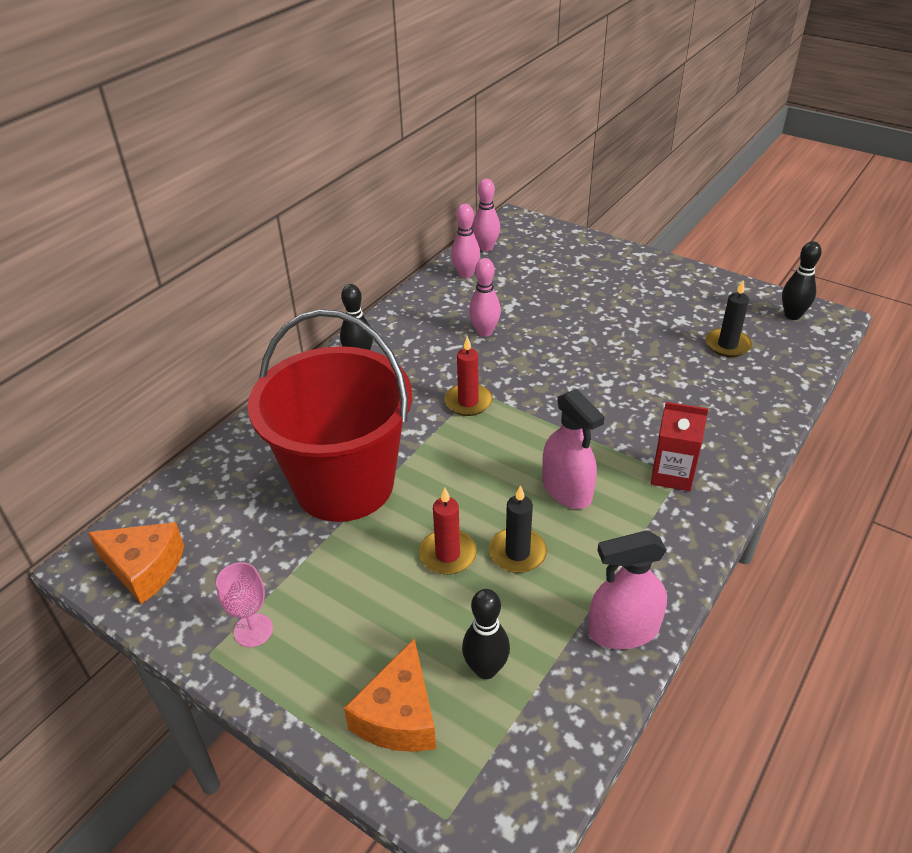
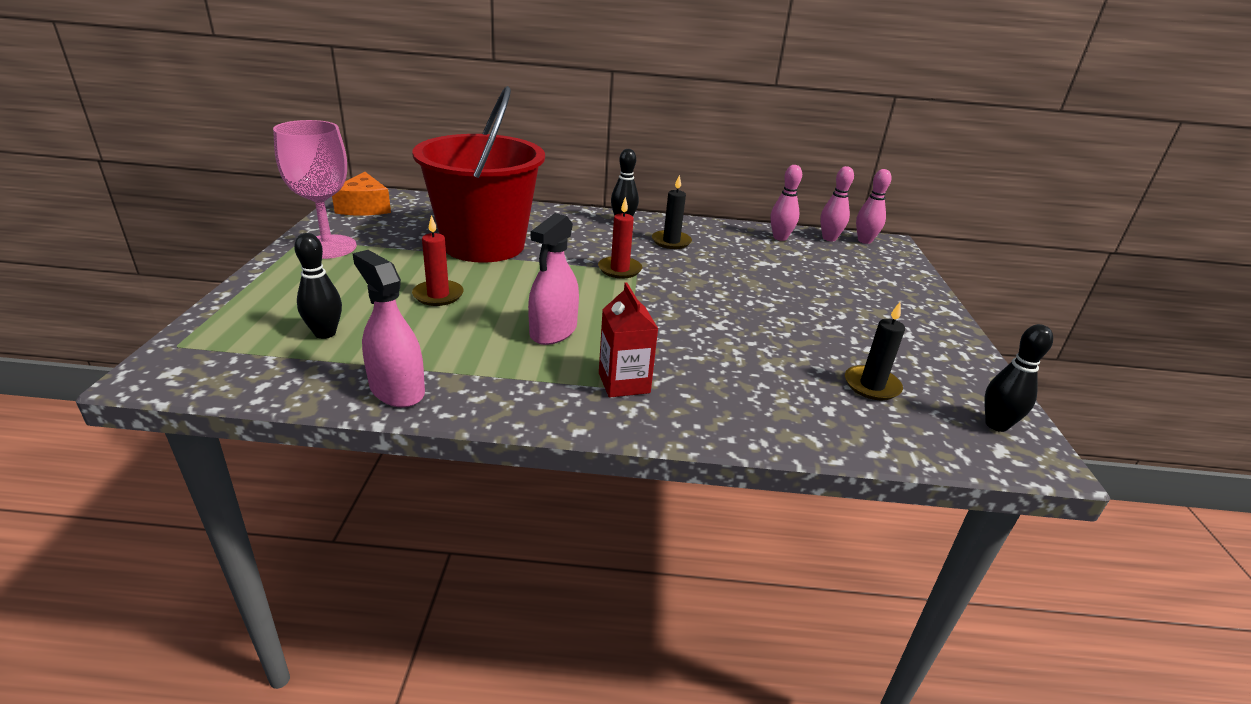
camera: 55 degrees right, 10 degrees down
(253, 630) = (327, 247): pink goblet -> pink goblet, size x1.93
(399, 715) = (268, 309): orange cheese -> none
(484, 332) = (716, 259): pink bowling pin -> pink bowling pin (864, 241)
(517, 553) = (459, 323): black candle -> black candle (671, 241)

